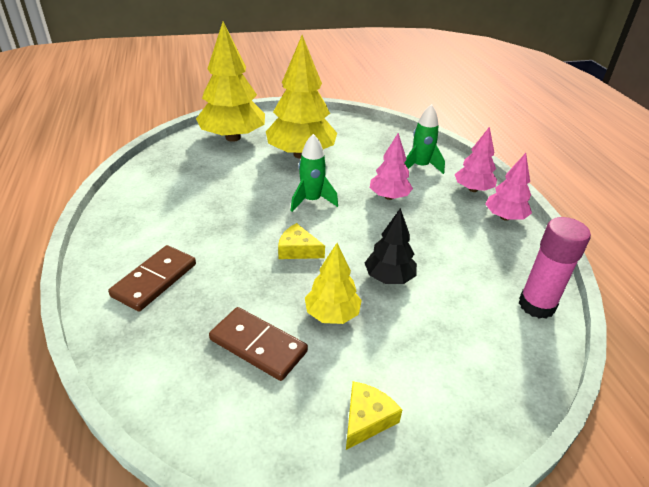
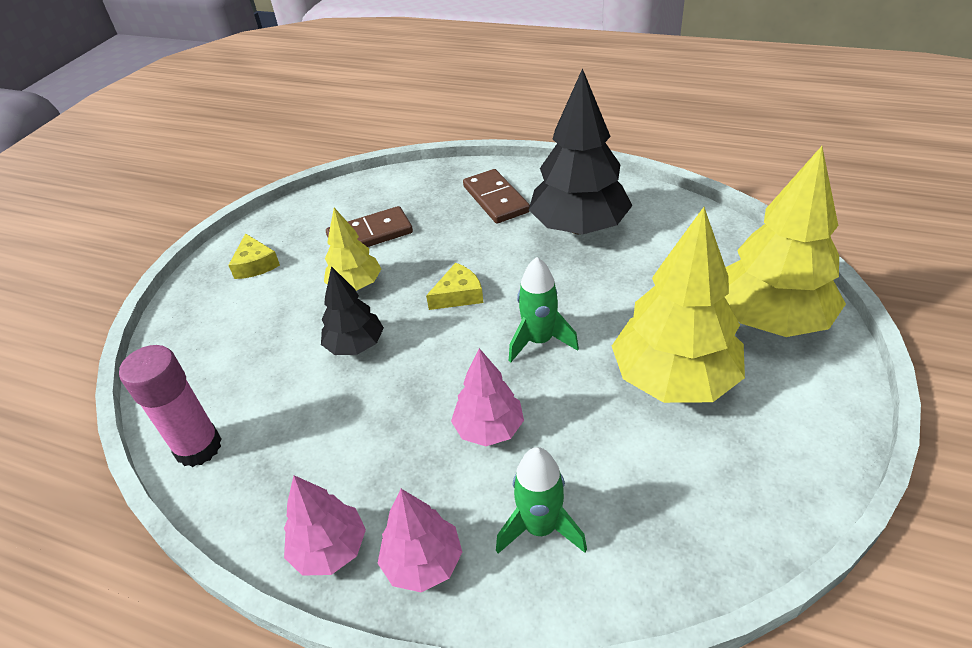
camera: 130 degrees right, 5 degrees up
(178, 220) = (579, 227): none -> black tree

